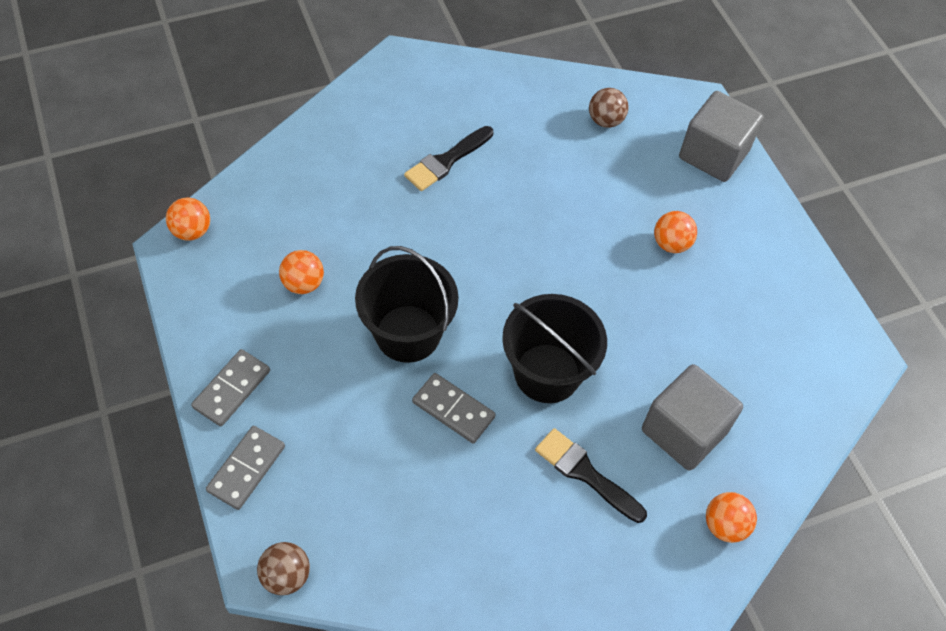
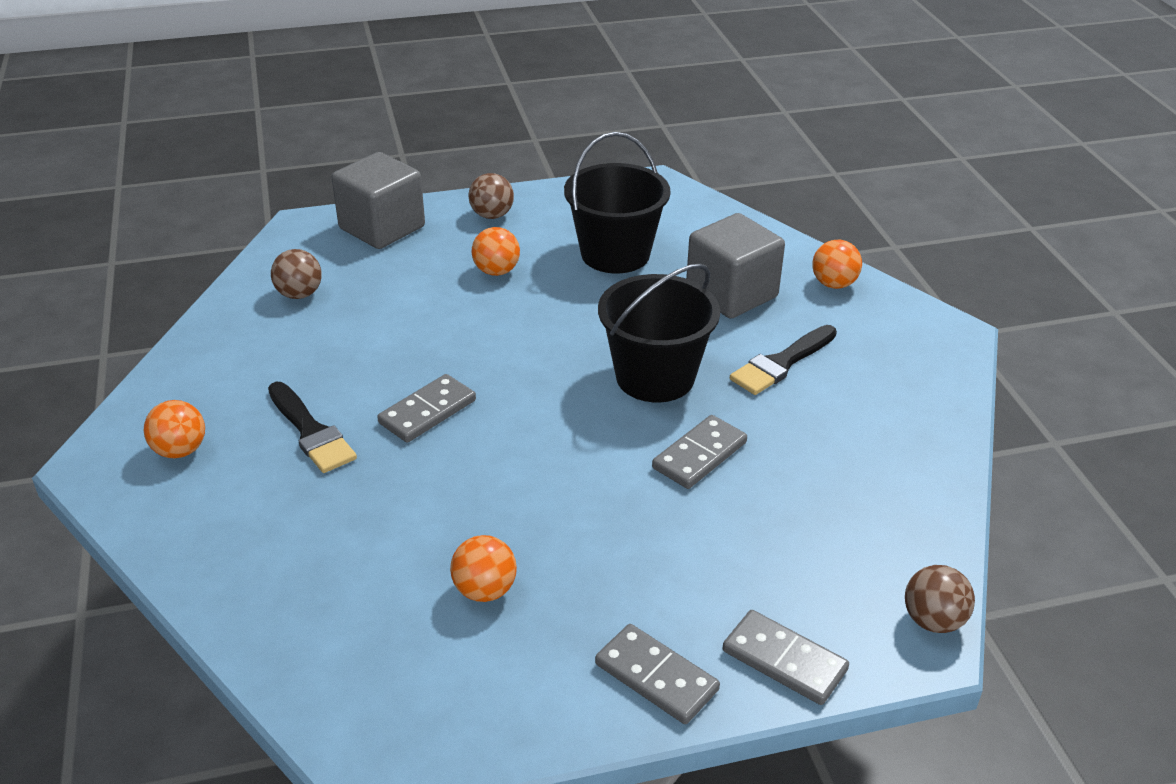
camera: 80 degrees left, 20 degrees down
(192, 231) = (348, 731): orange ball -> orange ball (180, 450)
(408, 333) = (586, 487): black bucket -> black bucket (615, 254)
(478, 224) = (427, 412): none -> grey domino
(758, 229) = (492, 215): none -> brown ball

